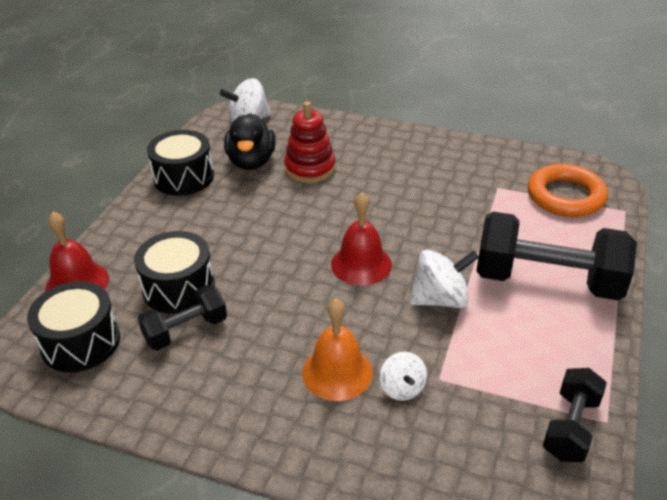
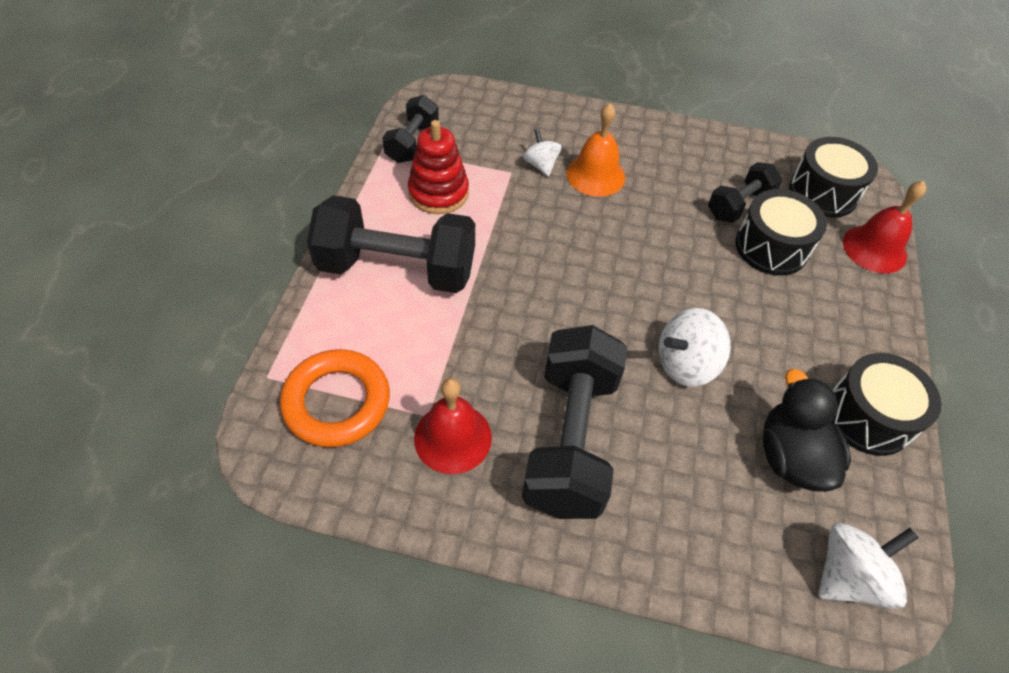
camera: 170 degrees right, 15 degrees up
(310, 168) = (700, 446): red stacking toy -> red stacking toy (438, 193)
(361, 264) = (595, 282): red bell -> red bell (453, 437)
(397, 174) = (571, 439): none -> black dumbbell
(440, 299) = (509, 243): white spinning top -> white spinning top (686, 364)

